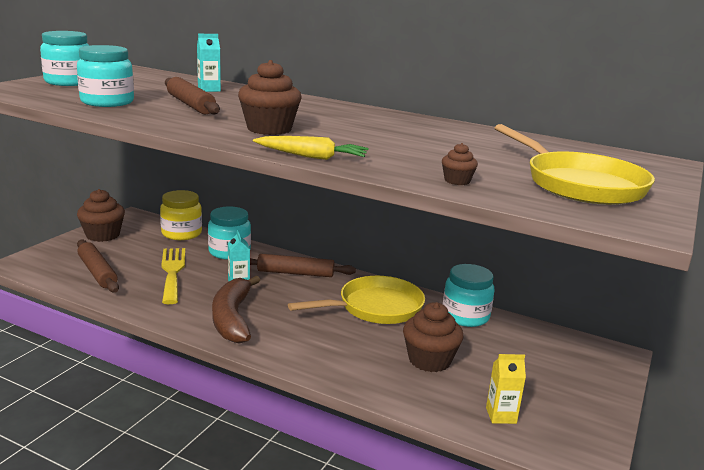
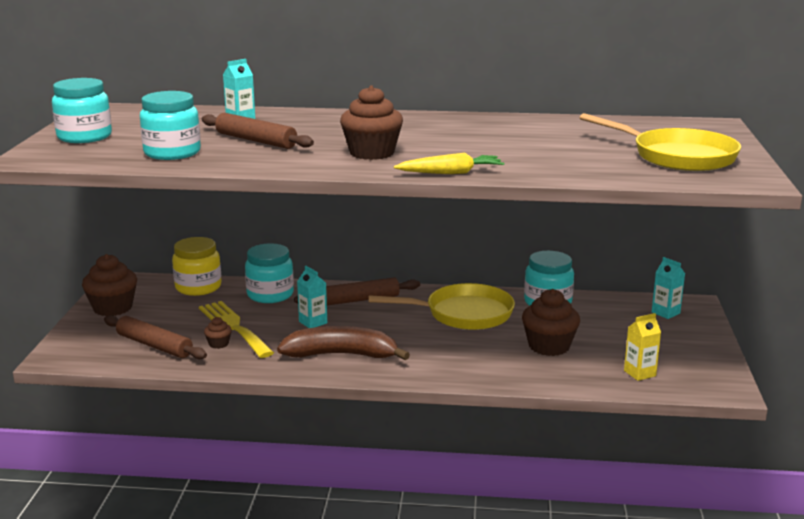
camera: 20 degrees left, 0 degrees up
(232, 318) = (341, 355): brown banana -> brown banana turned 120 degrees clockwise
(375, 308) = (463, 314): yellow pan -> yellow pan turned 45 degrees clockwise
(457, 181) = (590, 172): brown cupcake -> brown cupcake (218, 344)
(580, 356) = (665, 313): none -> turquoise carton

